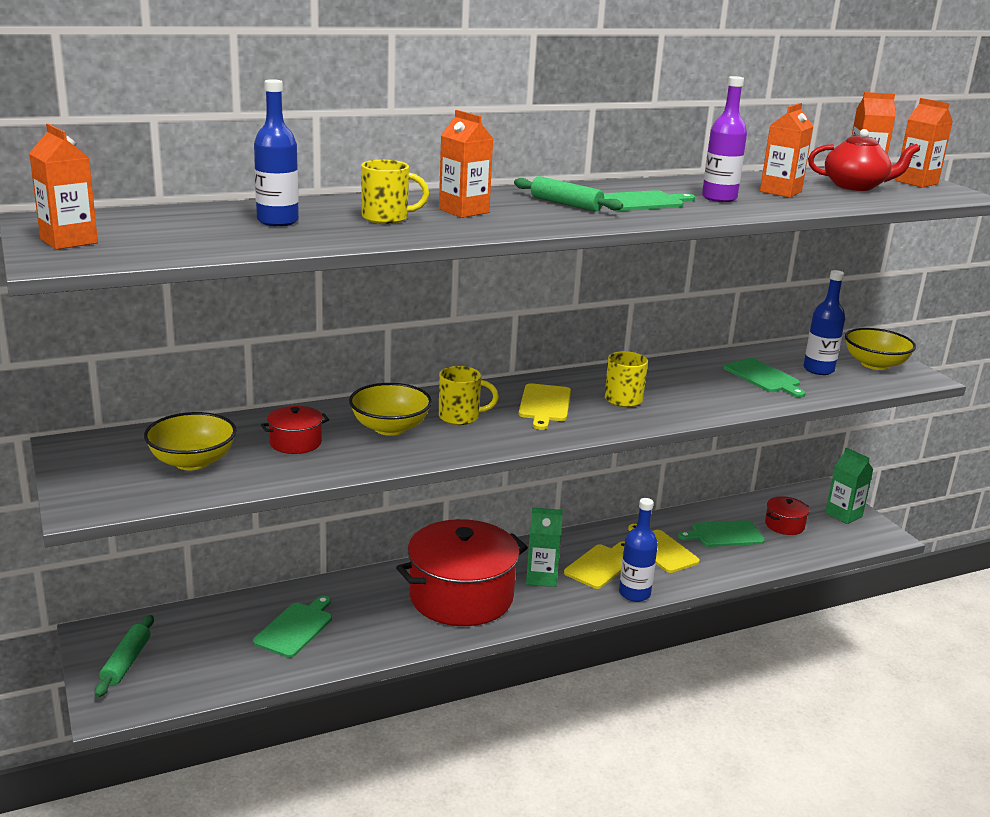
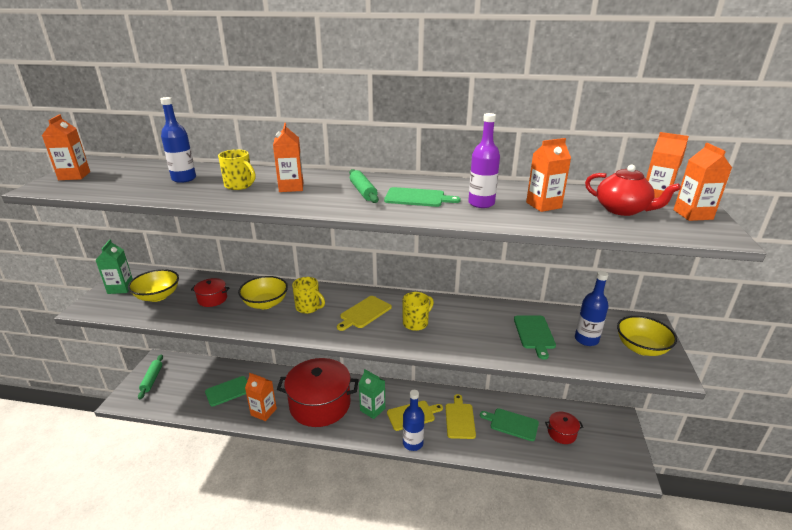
camera: 35 degrees right, 5 degrees up
(126, 662) = (152, 379): green rolling pin -> green rolling pin turned 45 degrees counterclockwise
(387, 634) = (263, 412): none -> orange carton
(843, 514) = (616, 442): green carton -> green carton (120, 288)

